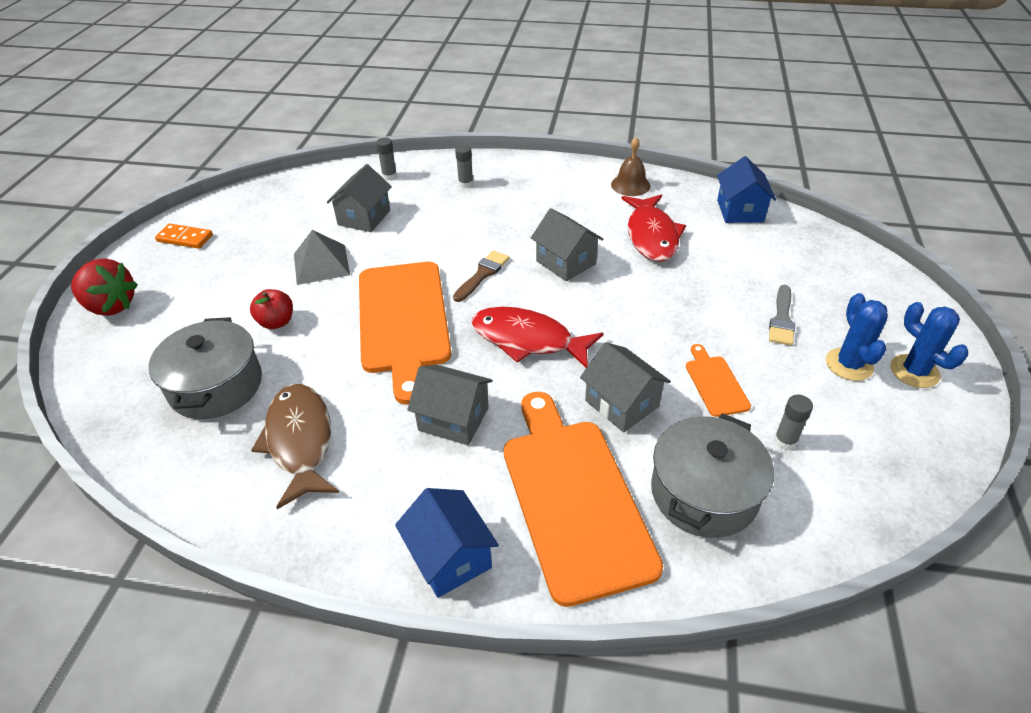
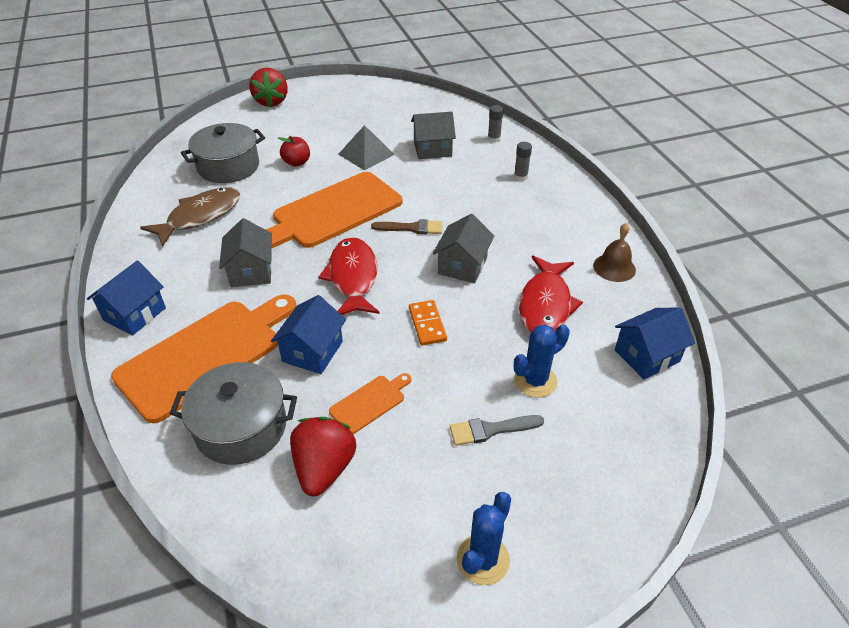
camera: 60 degrees right, 0 degrees up
(185, 238) = (350, 94): orange domino -> orange domino (427, 324)
(621, 403) = (312, 351): grey house -> blue house
(651, 236) = (545, 305): red fish -> red fish turned 45 degrees counterclockwise
(785, 441) = (324, 468): grey glue stick -> red strawberry
(849, 364) = (457, 498): blue cactus -> blue cactus (535, 381)

